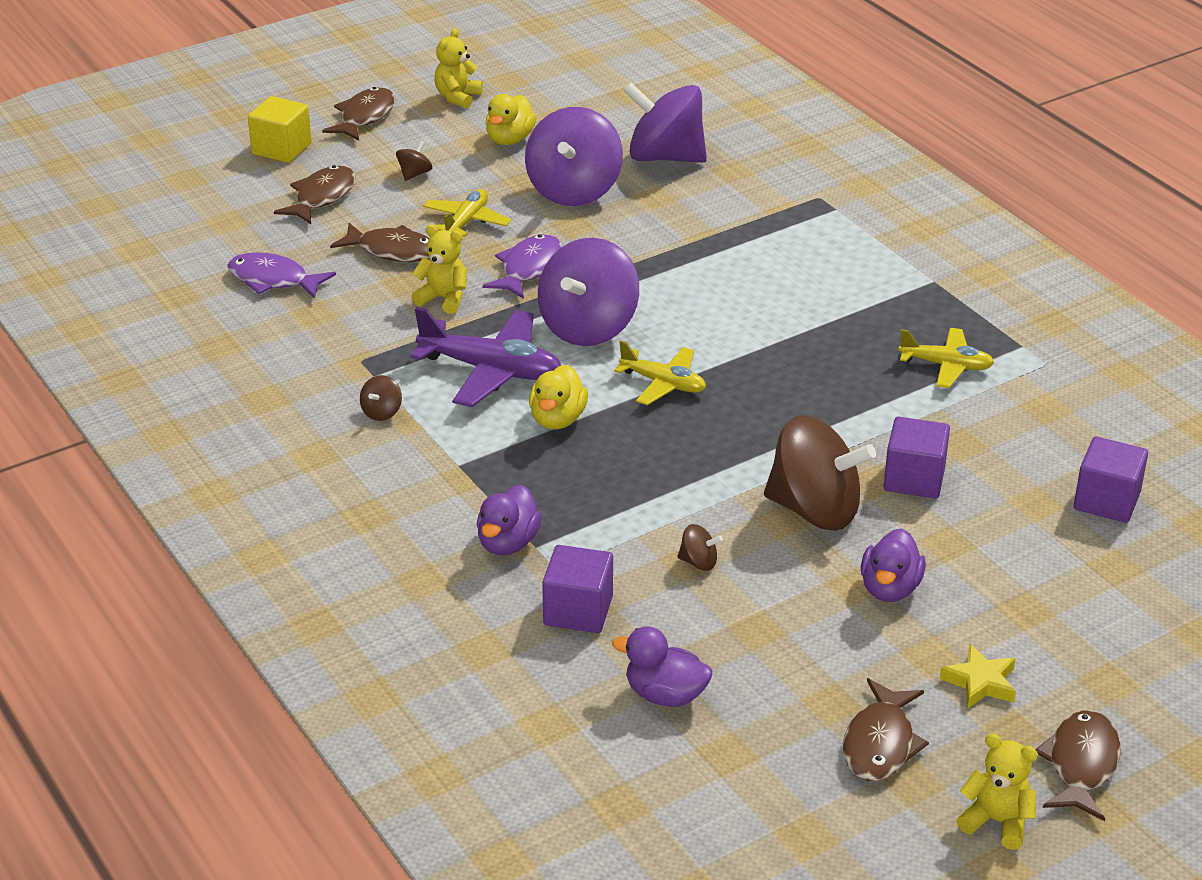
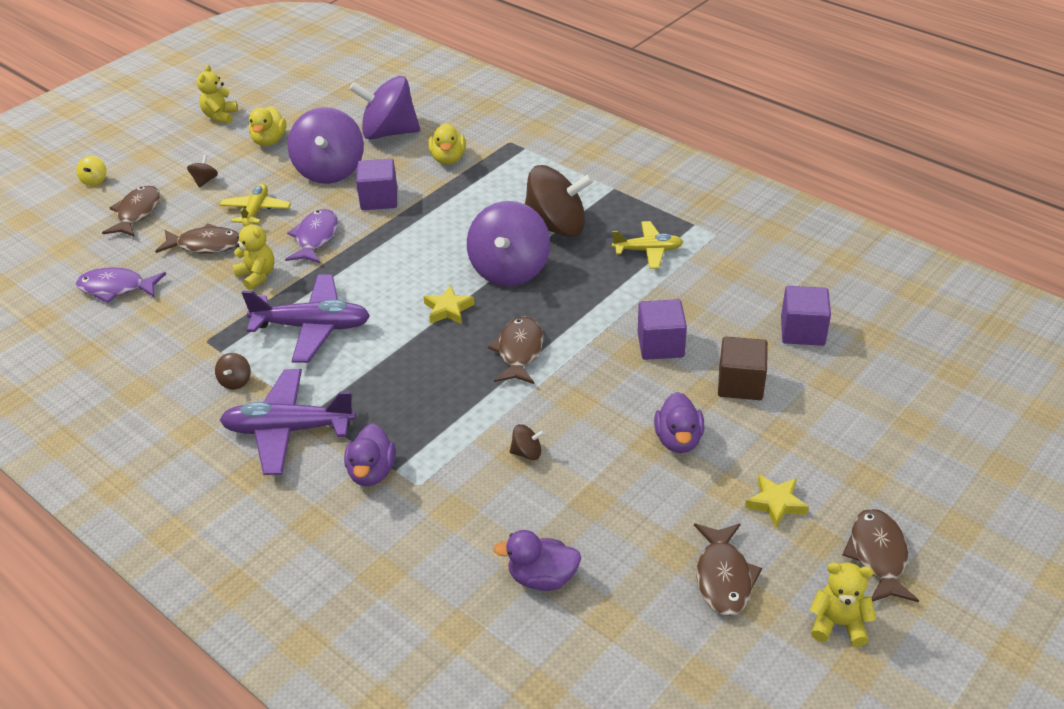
camera: 15 degrees left, 5 degrees up
(281, 149) = (95, 180): yellow cube -> yellow spinning top
(364, 117) = (153, 144): brown fish -> brown fish (519, 351)
(426, 477) = (288, 430): none -> purple plane
(443, 299) = (257, 276): yellow teddy bear -> yellow teddy bear turned 45 degrees clockwise
(557, 419) = (377, 356): yellow duck -> yellow duck (448, 159)
(578, 611) = (447, 519): purple cube -> purple cube (379, 199)
(588, 327) = (376, 276): purple spinning top -> purple spinning top (509, 270)
(663, 384) = (448, 309): yellow plane -> yellow star
(815, 510) = (598, 387): brown spinning top -> brown spinning top (556, 227)
(996, 544) = (740, 384): none -> brown cube

